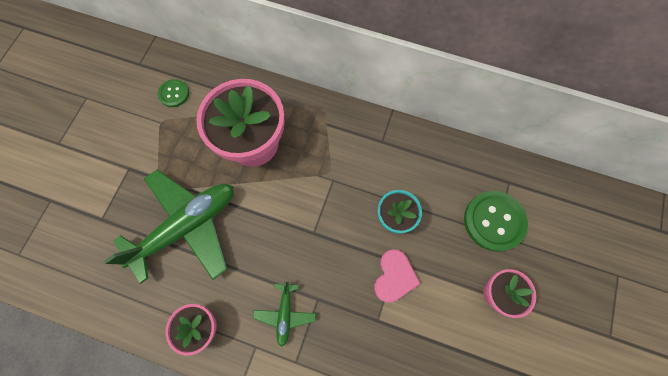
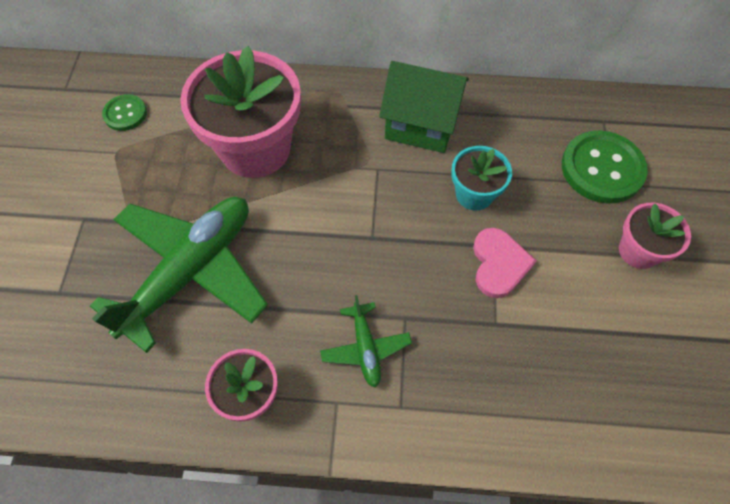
camera: 15 degrees left, 10 degrees down
(374, 153) = (421, 125): none -> green house

